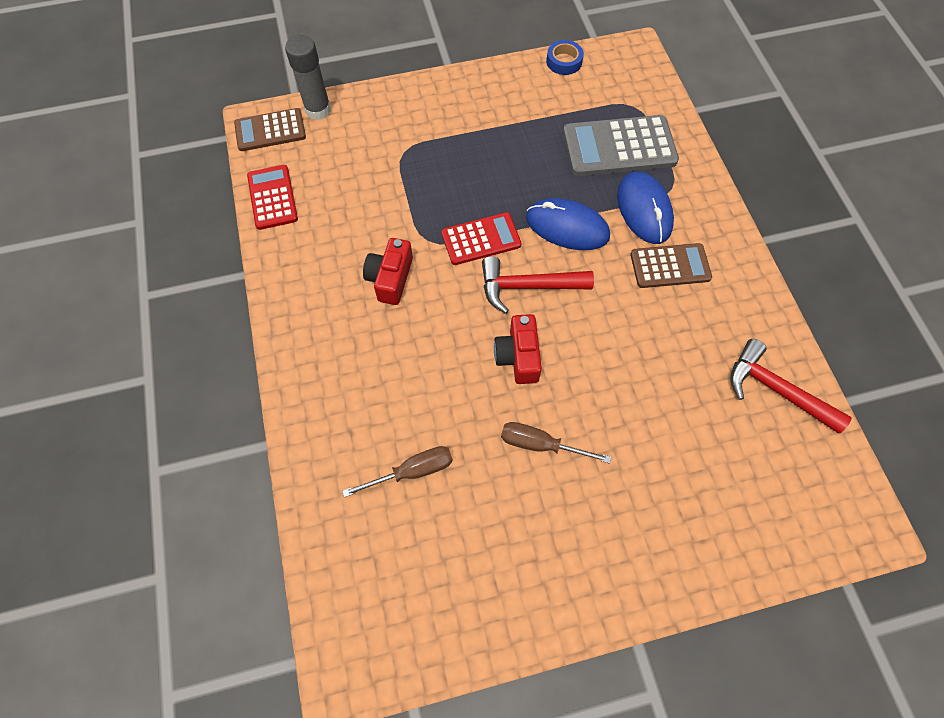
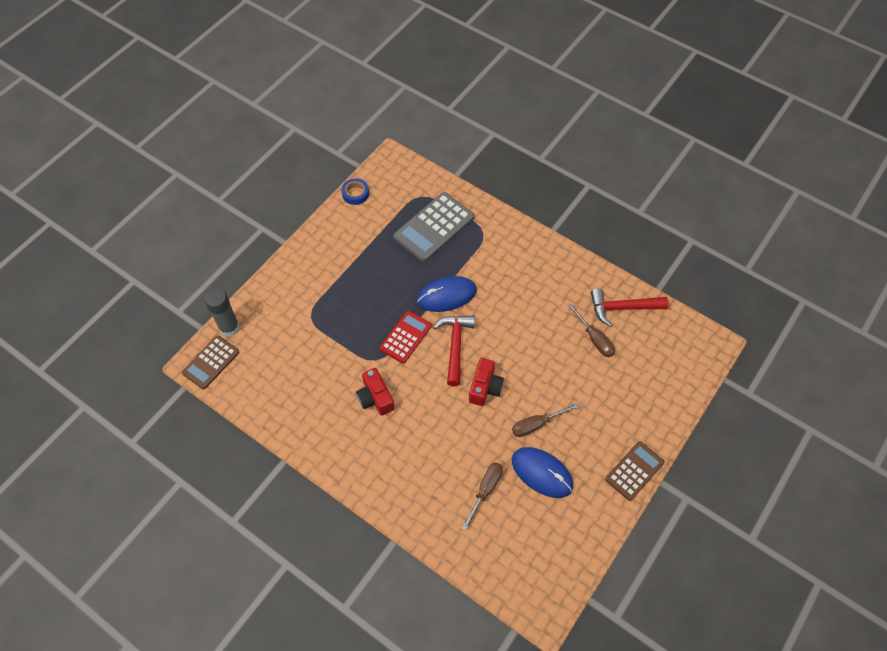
camera: 40 degrees left, 5 degrees down
(272, 197) = (255, 403): red calculator -> none
(518, 356) = (485, 387): red camera -> red camera turned 120 degrees counterclockwise
(527, 286) = (455, 345): red hammer -> red hammer turned 135 degrees clockwise
(644, 210) = (479, 256): blue mouse -> blue mouse (542, 473)
(670, 266) = (519, 279): brown calculator -> brown calculator (634, 471)
(704, 400) = (594, 339): none -> brown screwdriver

